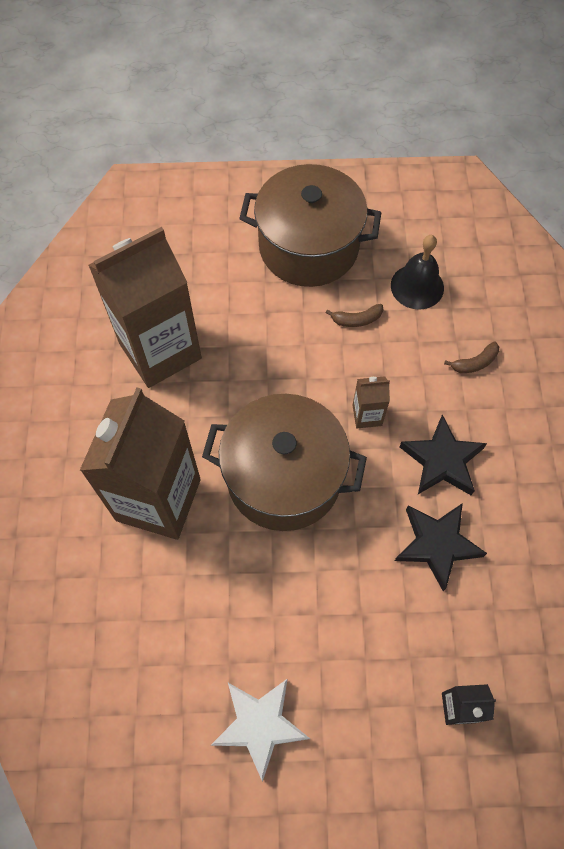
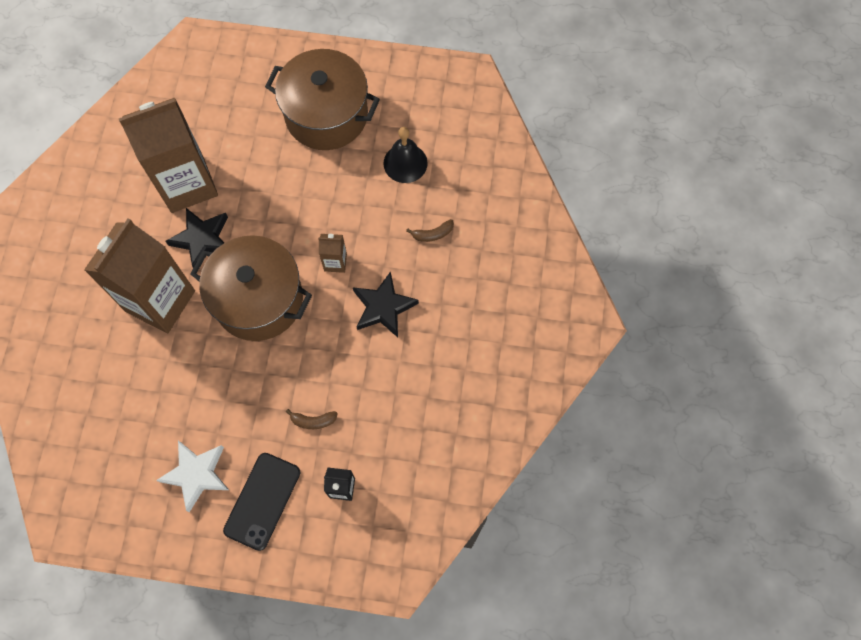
camera: 10 degrees right, 5 degrees up
(357, 320) = (348, 183): brown banana -> brown banana (313, 421)
(358, 746) = (262, 501): none -> black phone
(437, 545) = (360, 370): black star -> black star (202, 240)

